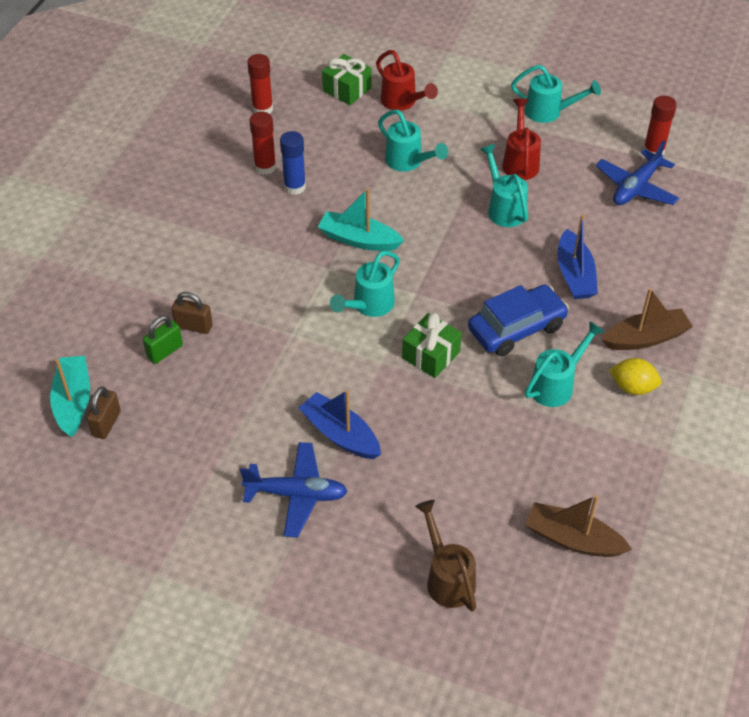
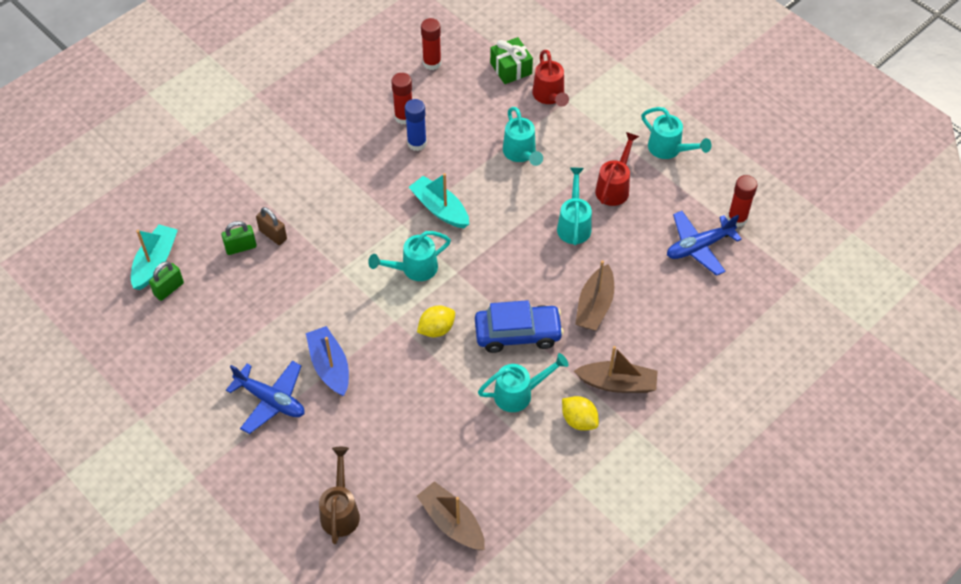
camera: 25 degrees right, 5 degrees up
(106, 423) = (169, 289): brown padlock -> green padlock
(431, 355) = (436, 329): green gift -> yellow lemon
(574, 275) = (595, 306): blue boat -> brown boat

